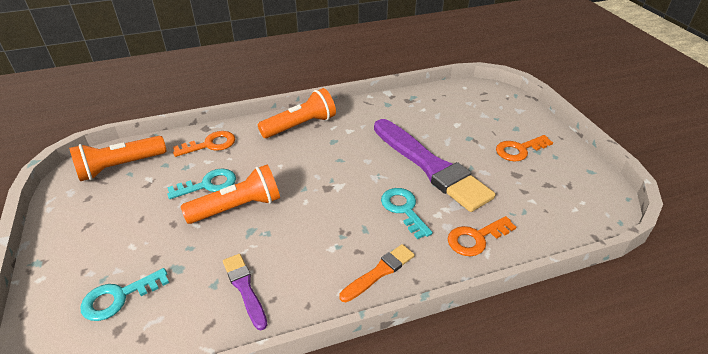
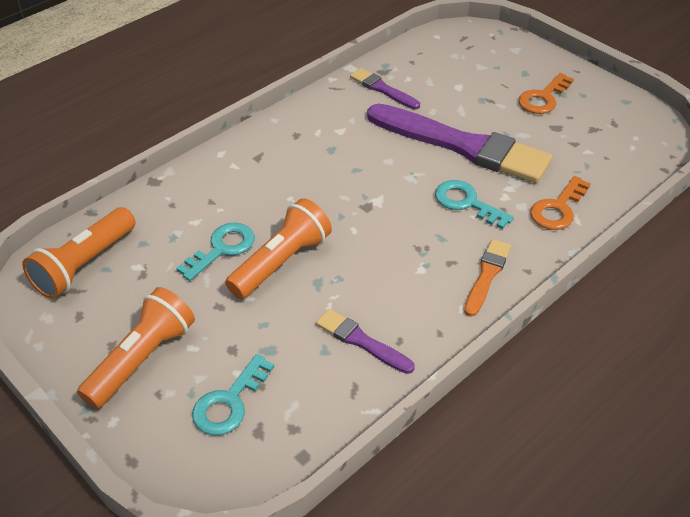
camera: 25 degrees left, 5 degrees up
(210, 144) = (180, 200): orange key -> none
(300, 125) = (276, 141): orange flashlight -> orange flashlight (142, 359)
(399, 112) = (383, 89): none -> purple brush

